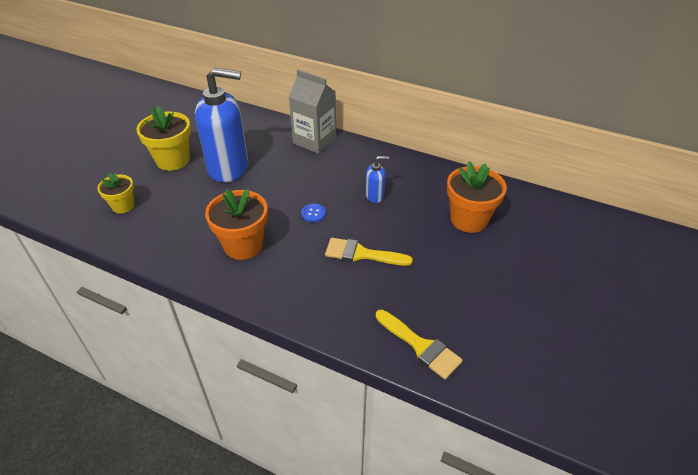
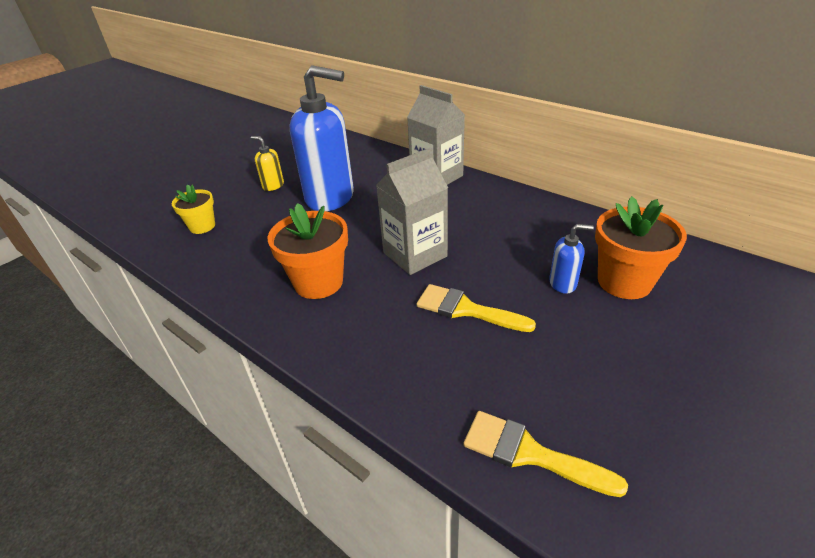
camera: 15 degrees right, 5 degrees down
(173, 160) = (273, 185): yellow flower pot -> yellow soap dispenser
(313, 213) = (415, 254): blue button -> grey carton
(375, 196) = (498, 241): blue soap dispenser -> blue soap dispenser (563, 283)
(421, 346) = (529, 453): yellow brush -> yellow brush turned 150 degrees clockwise

